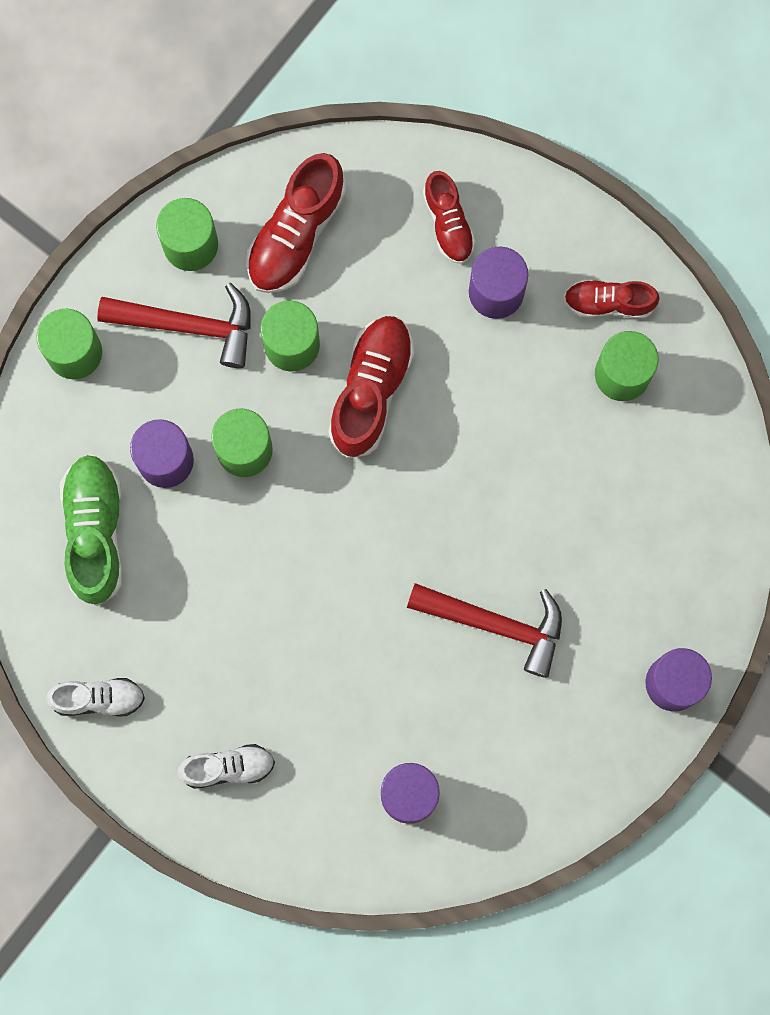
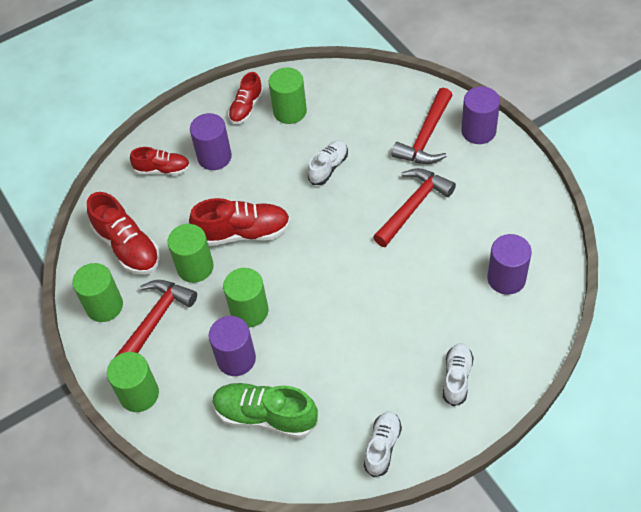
camera: 65 degrees left, 25 degrees down
(371, 390) = (243, 233): red shoe -> red shoe turned 135 degrees clockwise
(529, 473) = (328, 167): none -> white shoe
(636, 604) = (426, 137): none -> red hammer

